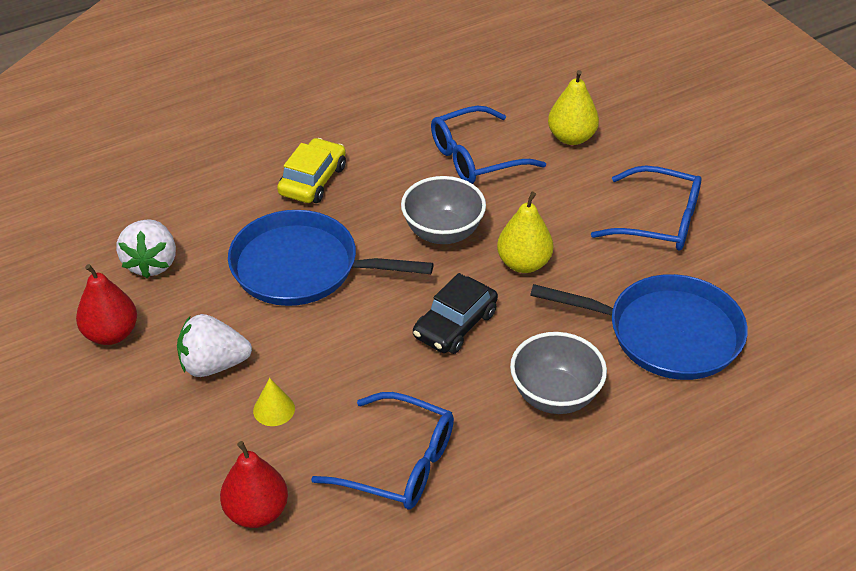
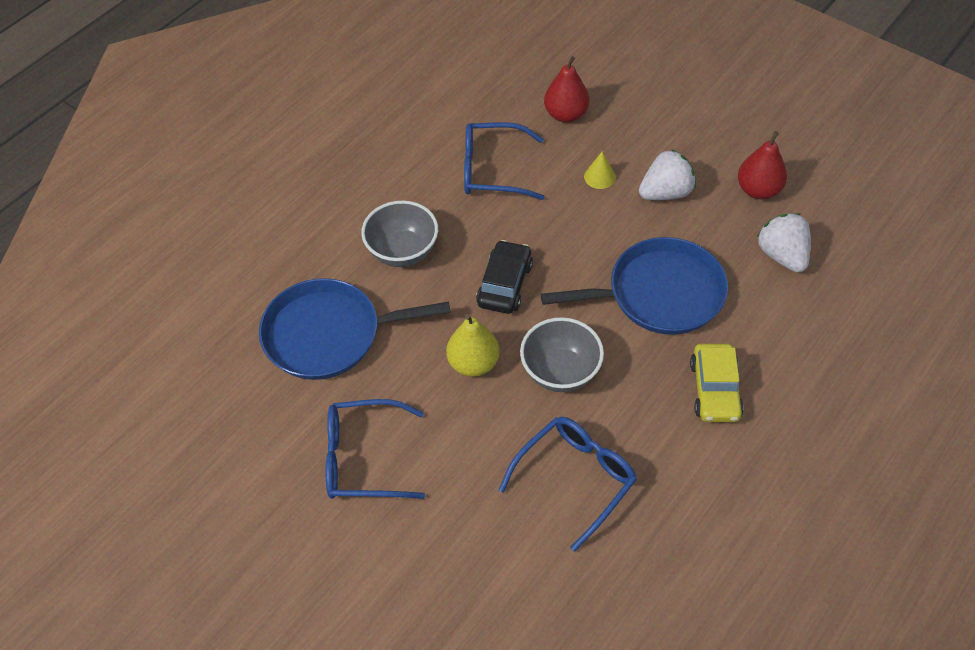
camera: 160 degrees right, 10 degrees up
(571, 137) = (487, 548): yellow pear -> none

